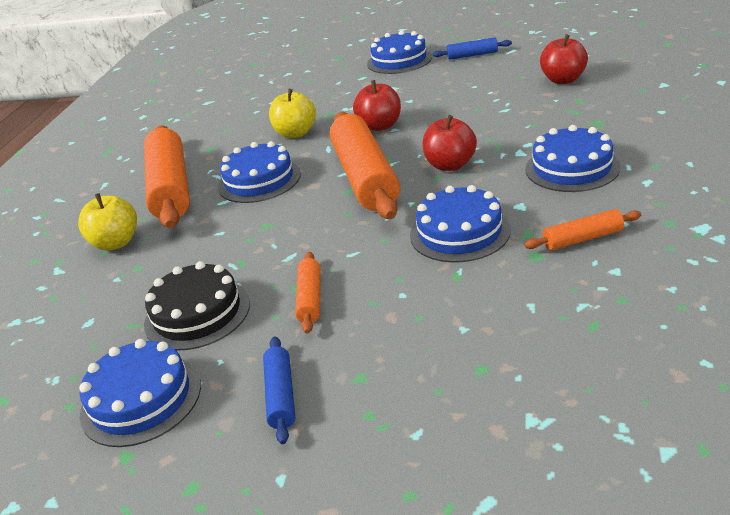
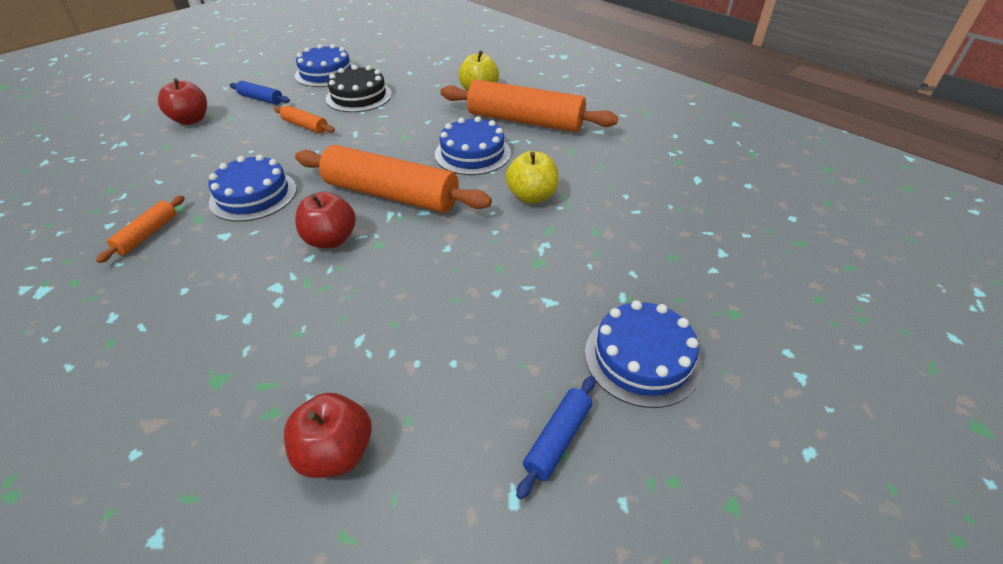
camera: 120 degrees right, 10 degrees up
(380, 126) = (467, 244): red apple -> red apple (191, 120)
(572, 168) = (203, 295): blue cake -> none

